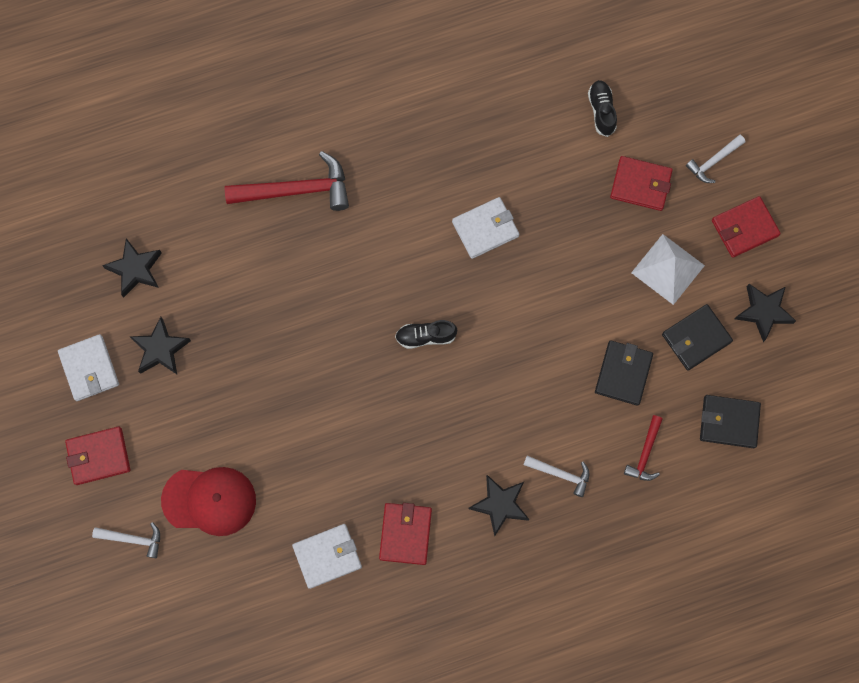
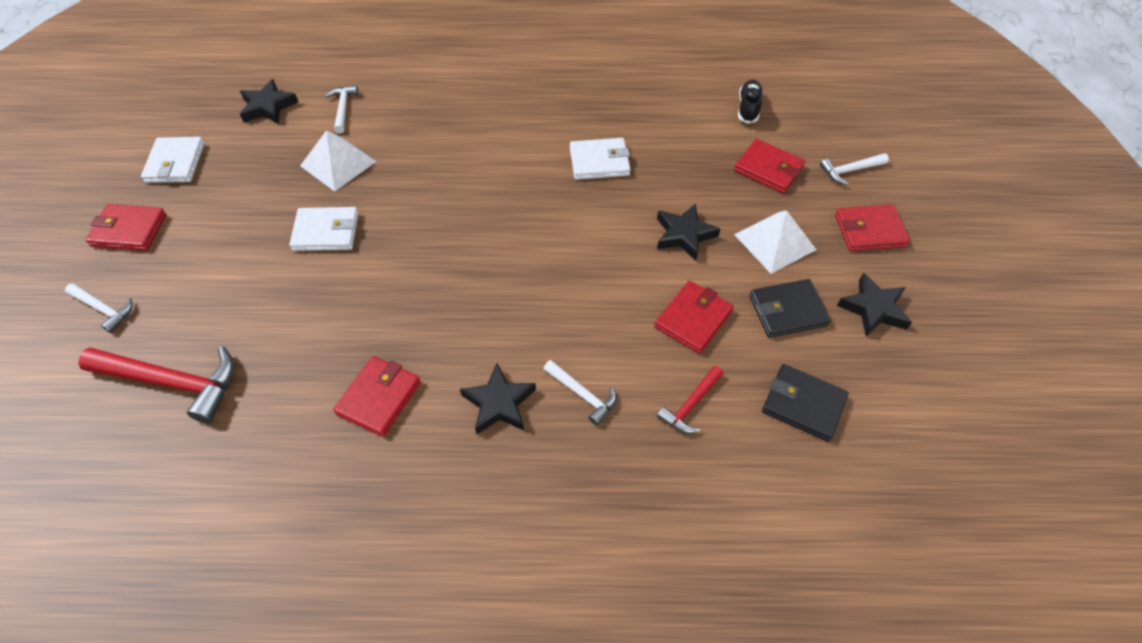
camera: 20 degrees right, 20 degrees down
(160, 349) = (247, 167): black star -> black star (684, 235)
(209, 500) = (201, 299): red cap -> none
(211, 246) = (343, 109): none -> white hammer
(244, 315) = (338, 163): none -> white pyramid
(296, 190) = (441, 92): red hammer -> red hammer (172, 382)
(327, 556) = (282, 392): white wallet -> white wallet (326, 232)
(425, 336) = (498, 227): black shoe -> none
(623, 373) = (693, 319): black wallet -> red wallet

